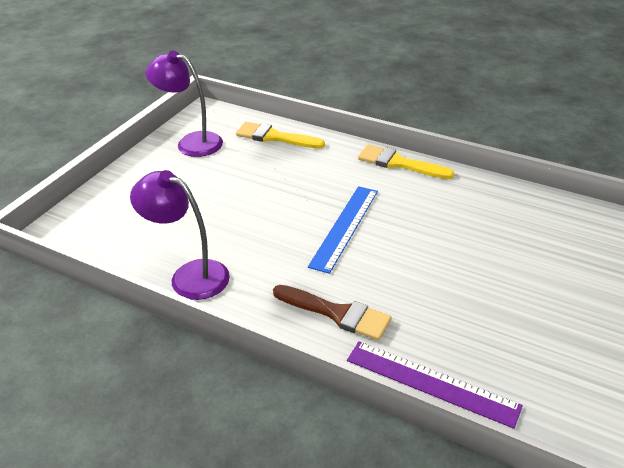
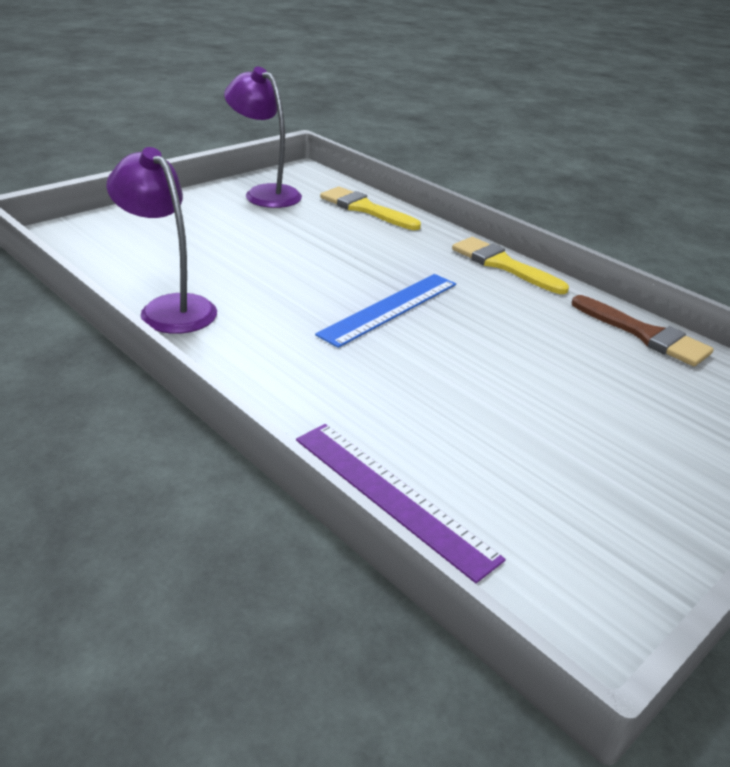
camera: 15 degrees right, 5 degrees down
(337, 313) = (318, 389): brown brush -> brown brush (645, 334)

